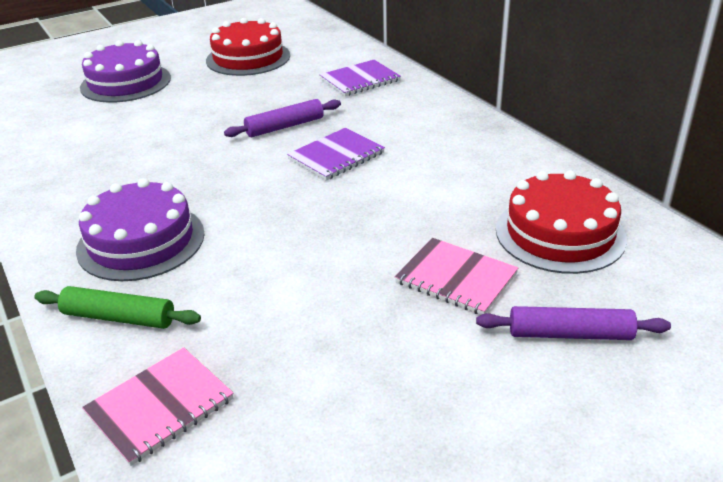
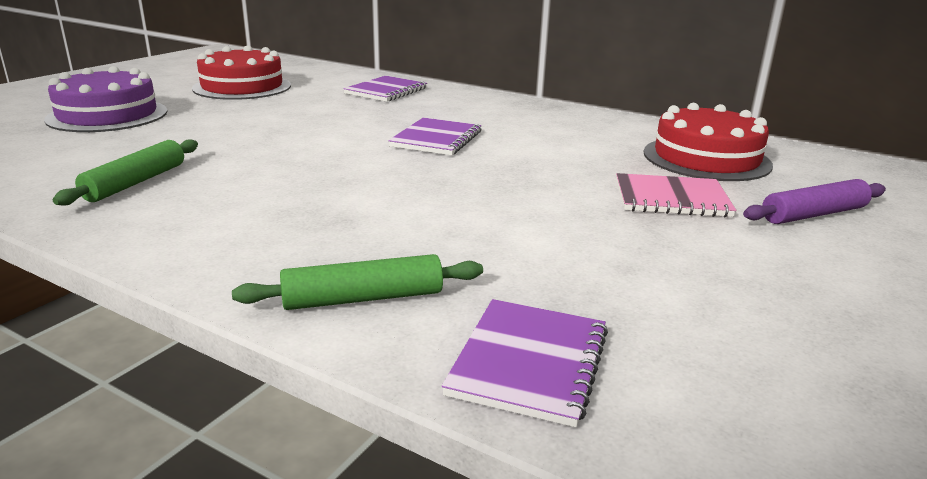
camera: 30 degrees left, 10 degrees down
(84, 165) = (136, 182): none -> green rolling pin
(141, 241) = (301, 230): purple cake -> none
(160, 406) = (529, 362): pink notebook -> purple notebook
(285, 126) = (352, 126): purple rolling pin -> none

